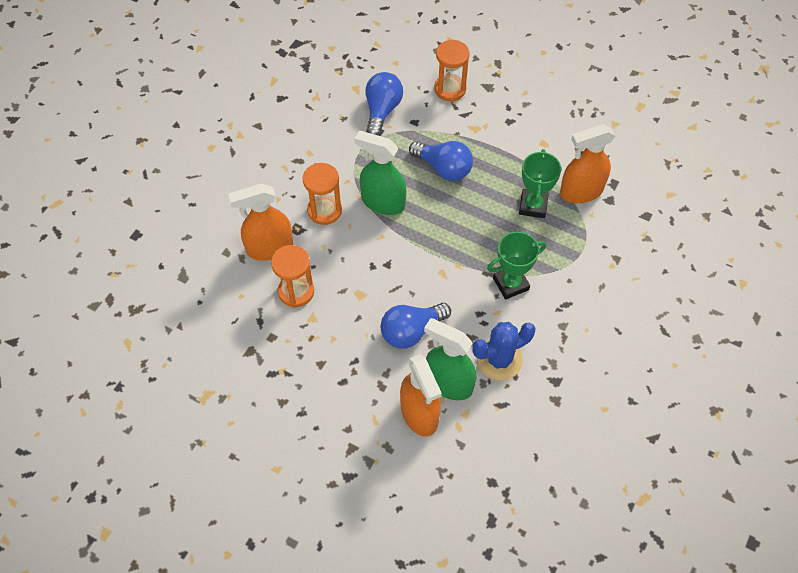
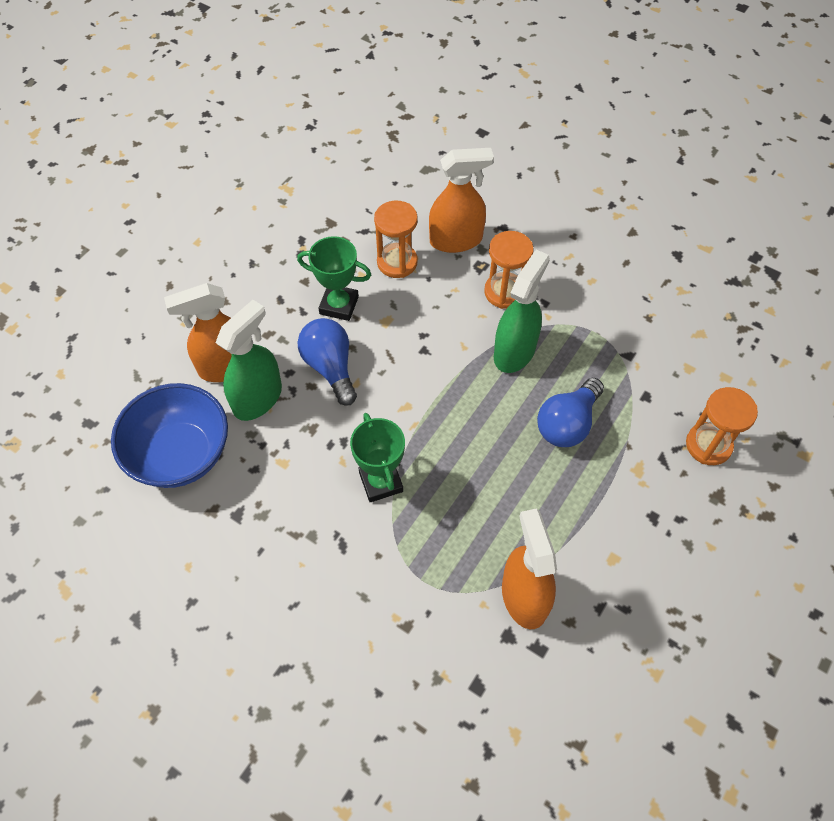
camera: 95 degrees right, 0 degrees up
(269, 248) = (456, 240): orange spray bottle -> orange spray bottle turned 90 degrees clockwise
(382, 110) = (663, 360): blue light bulb -> none
(499, 360) = (277, 455): blue cactus -> none
(510, 434) = (181, 454): none -> blue bowl
(533, 206) = (502, 527): green trophy -> green trophy (339, 305)

